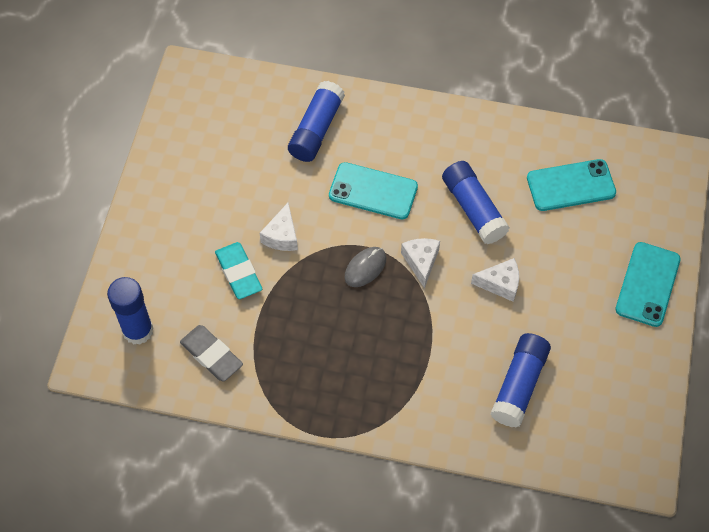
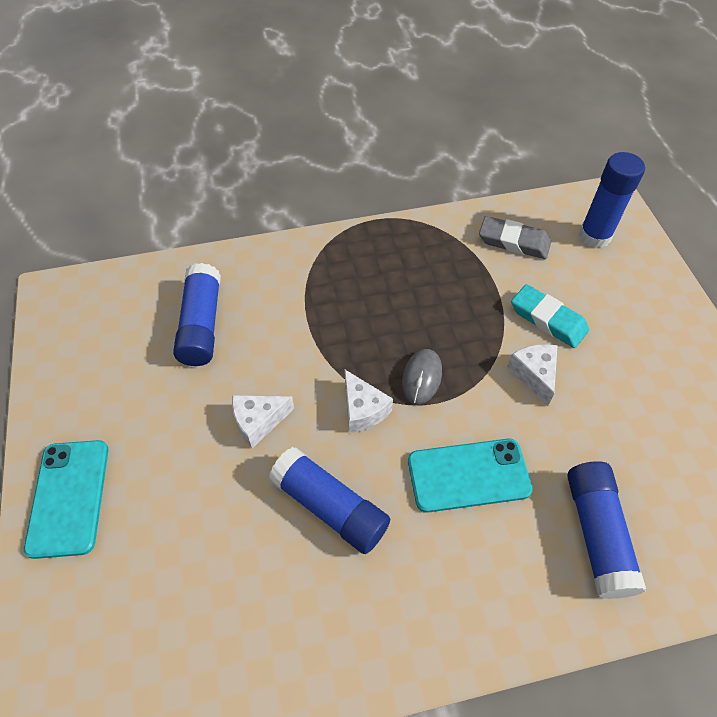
camera: 155 degrees right, 5 degrees down
(571, 185) = (206, 607): turquoise phone -> none

